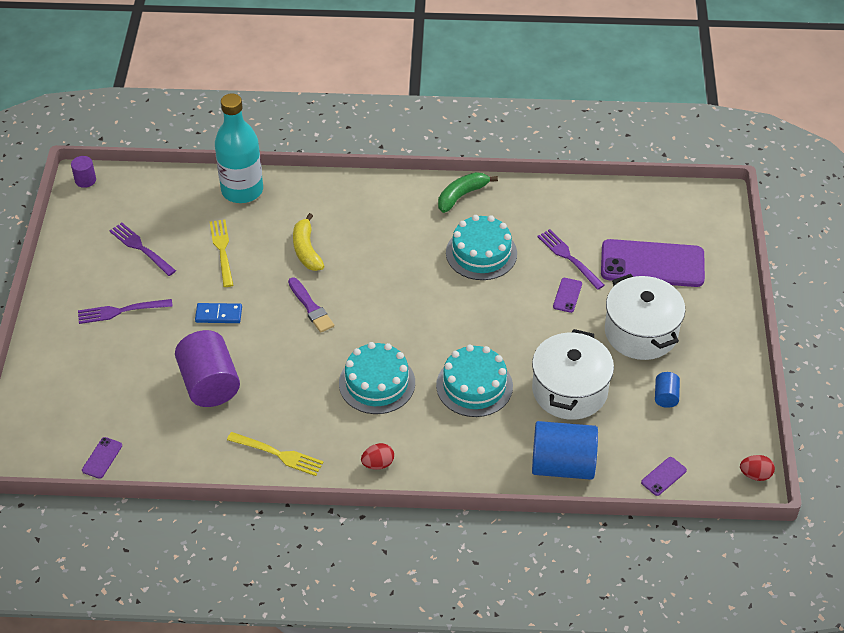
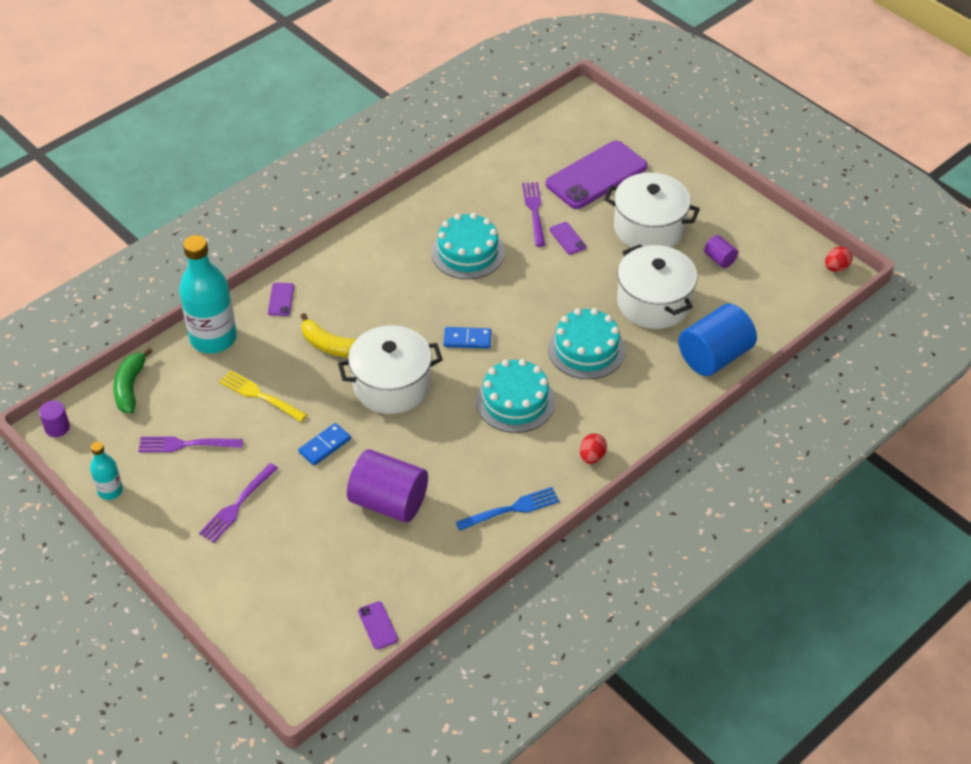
camera: 45 degrees left, 0 degrees up
(65, 243) = (110, 490): none -> turquoise bottle
(278, 454) = (511, 509): yellow fork -> blue fork
(311, 307) = (391, 385): purple brush -> white pot
(401, 314) = (467, 339): none -> blue domino
(461, 195) = (398, 221): green banana -> green banana (130, 387)
(569, 258) = (534, 211): purple fork -> purple fork turned 75 degrees clockwise
(663, 476) = (785, 313): purple phone -> purple phone (281, 299)
(665, 396) = (719, 259): blue cylinder -> purple cylinder

